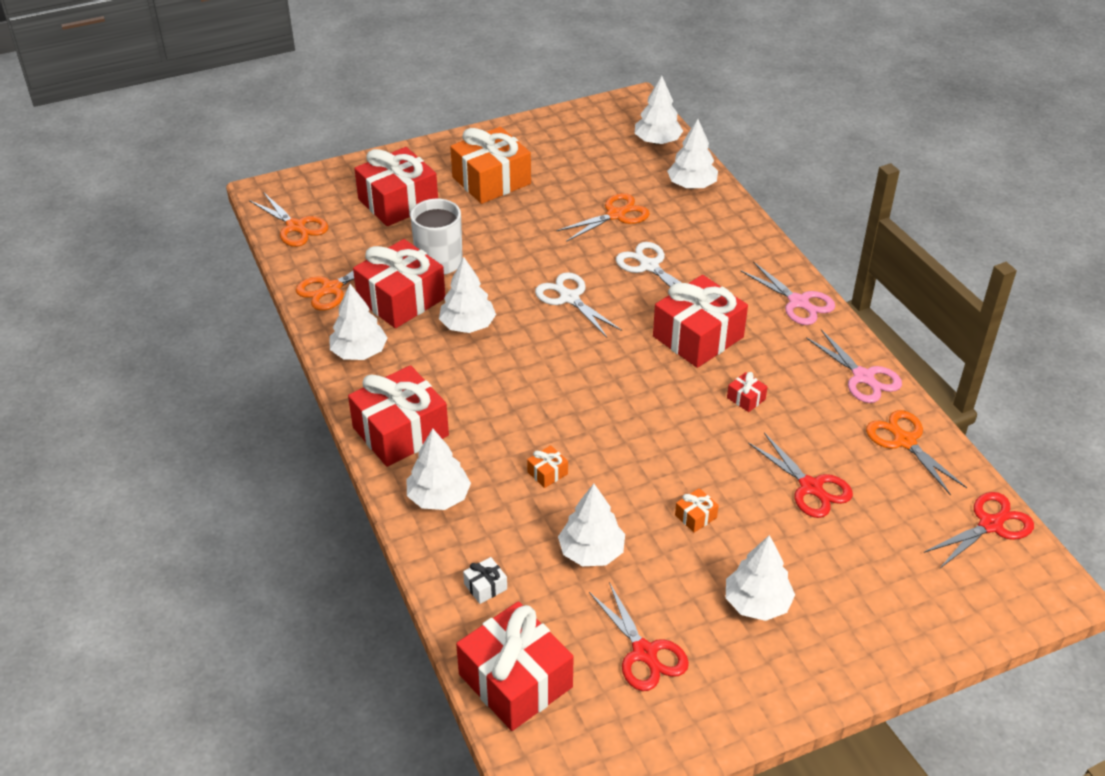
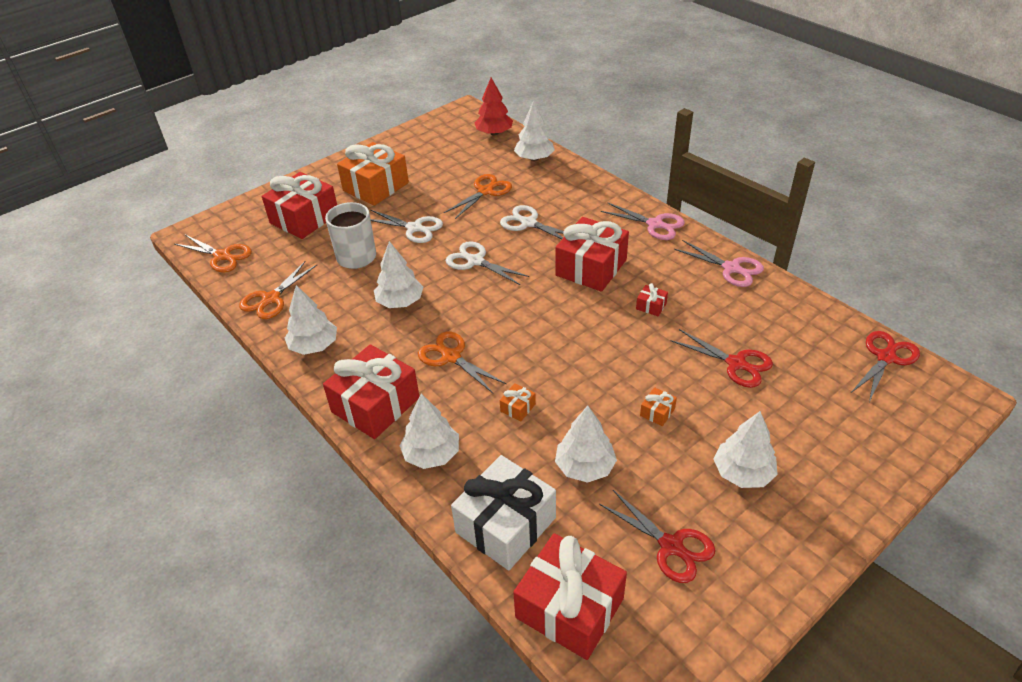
camera: 15 degrees left, 0 degrees up
(401, 299) = (335, 294): red gift -> none
(485, 586) = (505, 525): white gift -> white gift, size x2.47
(516, 242) = (414, 228): none -> white scissors
(657, 141) = (494, 133): white tree -> red tree
(904, 441) = (787, 309): orange scissors -> orange scissors (451, 357)

